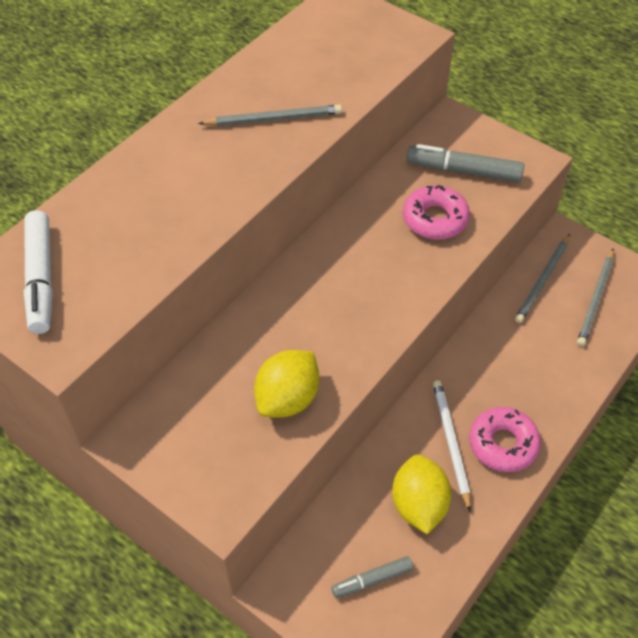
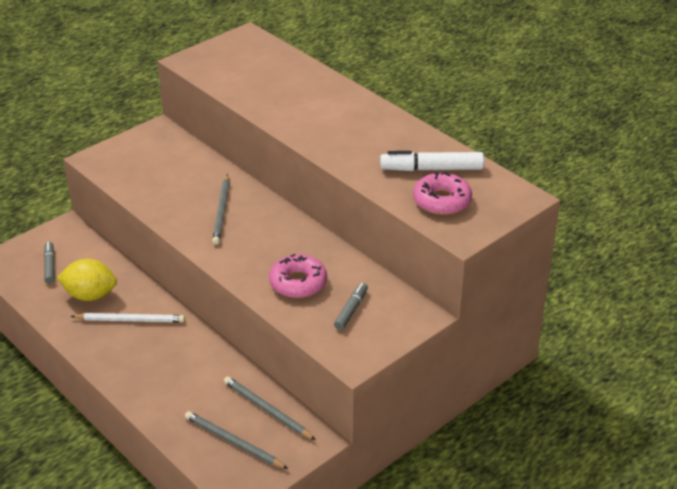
camera: 100 degrees right, 15 degrees down
(41, 278) = (245, 55): white marker -> white marker (431, 169)
(274, 119) = (367, 148): grey pencil -> grey pencil (221, 211)
(288, 399) = (159, 190): yellow lemon -> none
(463, 171) = (351, 310): grey marker -> grey marker, size x0.60
(503, 444) = (116, 348): pink donut -> pink donut (442, 201)

